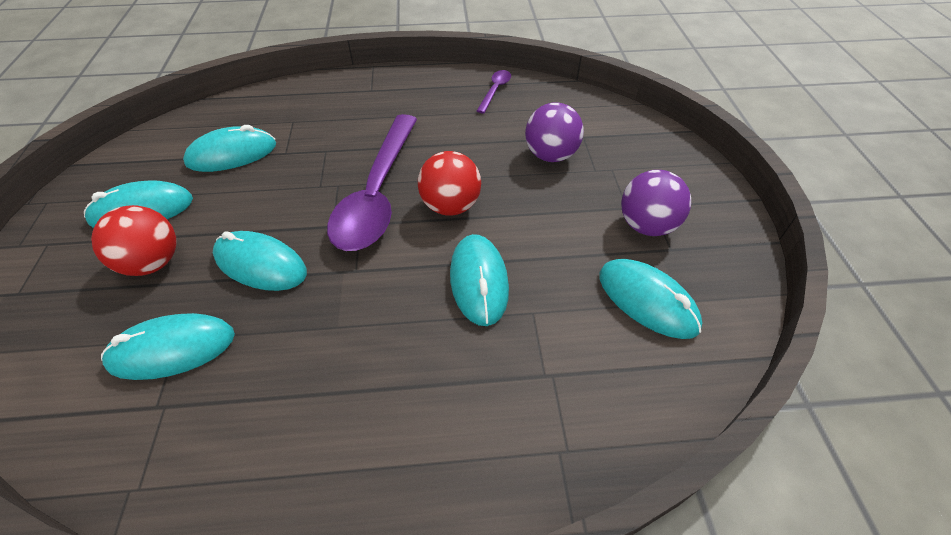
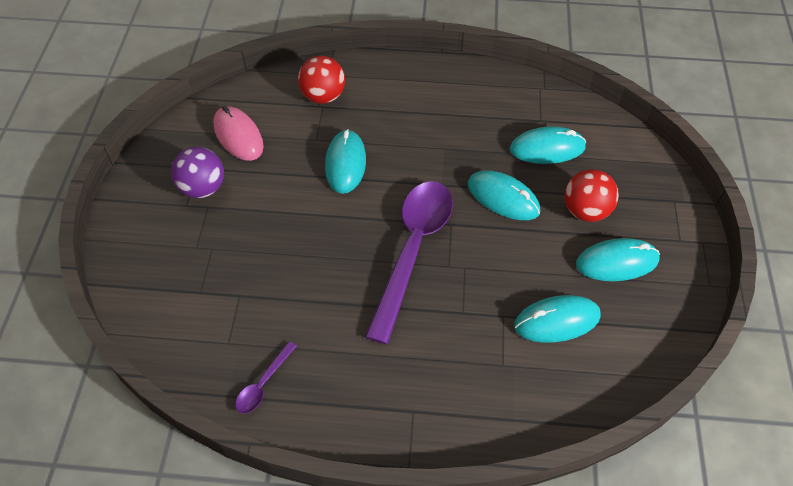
camera: 170 degrees left, 5 degrees up
(450, 206) = (352, 228): red ball -> red ball (323, 96)
(550, 155) = (244, 271): purple ball -> none
(647, 301) = (238, 136): turquoise mouse -> pink mouse

